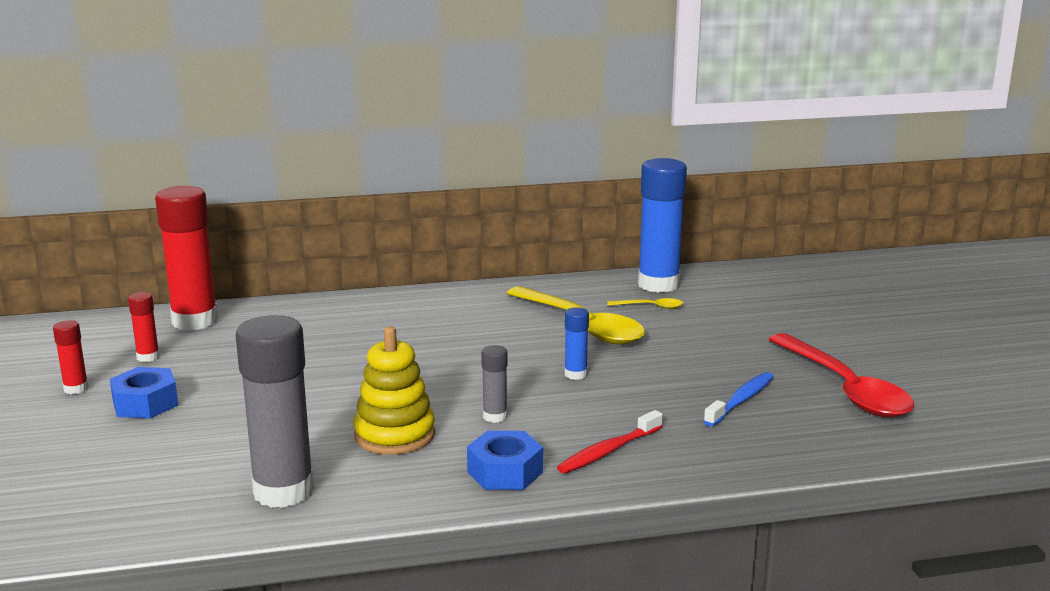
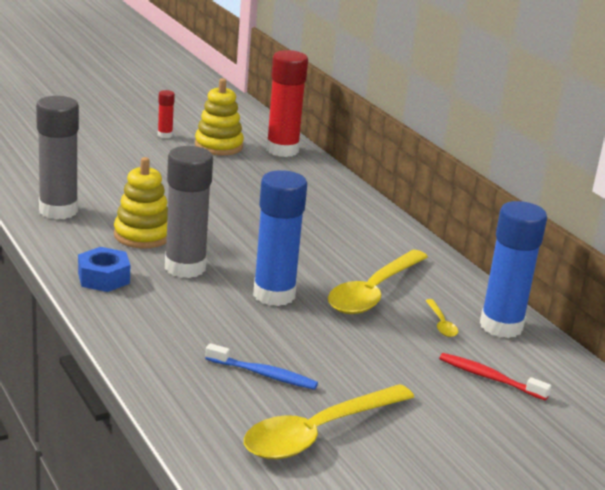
camera: 70 degrees right, 5 degrees up
(145, 403) = (154, 156): blue nut -> none
(148, 357) = (218, 146): red glue stick -> yellow stacking toy
(495, 416) = (185, 268): grey glue stick -> grey glue stick, size x2.17
(575, 374) = (274, 295): blue glue stick -> blue glue stick, size x2.17
(608, 451) = (148, 315): red toothbrush -> red toothbrush (489, 378)
(845, 388) = (318, 433): red spoon -> yellow spoon

